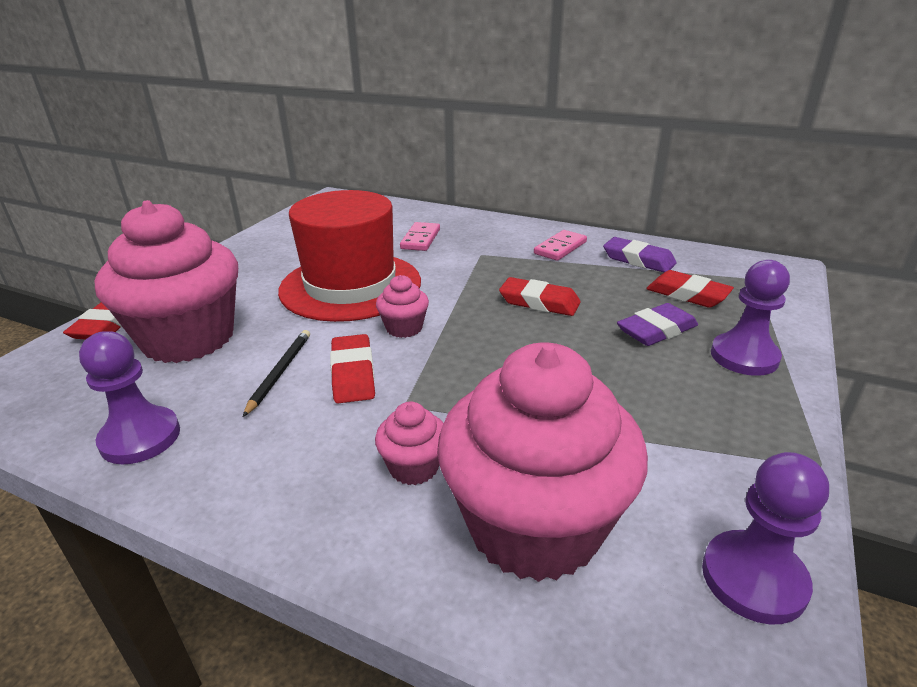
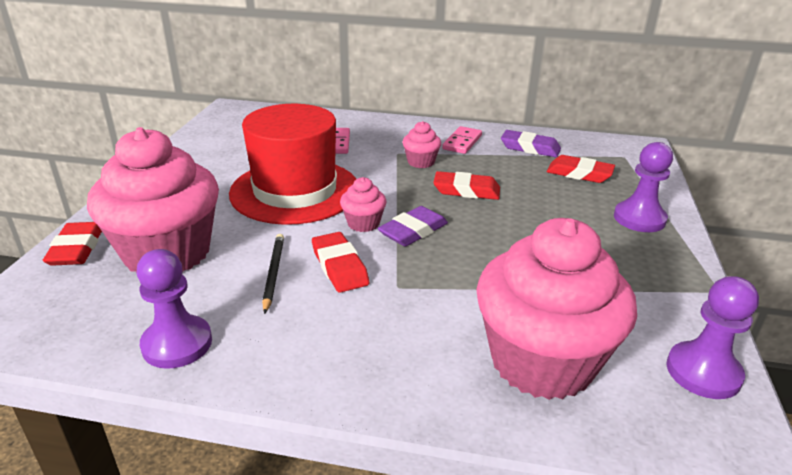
camera: 15 degrees left, 0 degrees up
(414, 467) = (430, 333): pink cupcake -> pink cupcake (421, 162)
(656, 330) = (568, 205): purple eraser -> purple eraser (413, 231)

